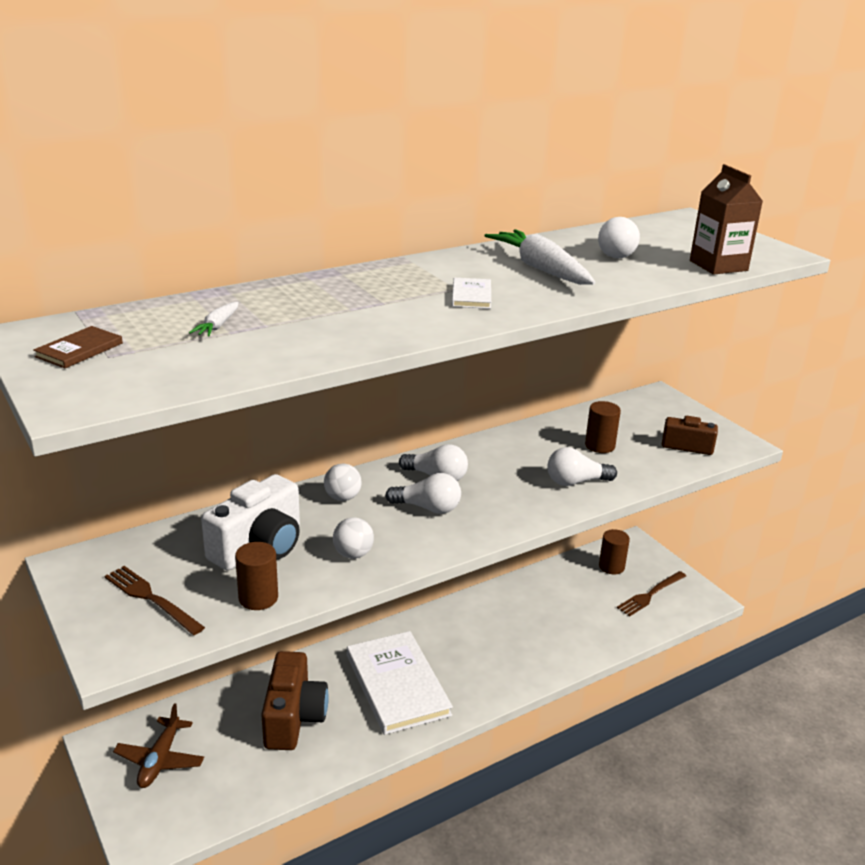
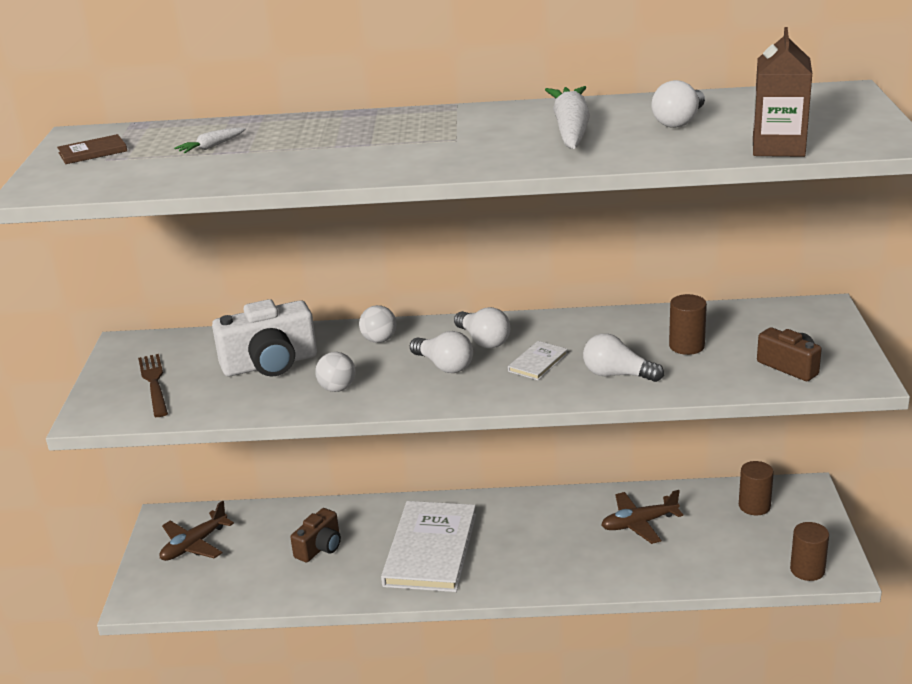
camera: 35 degrees right, 0 degrees up
(258, 598) = (228, 403): brown cylinder -> brown cylinder (807, 570)
(293, 717) = (320, 547): brown camera -> brown camera, size x0.61
(471, 296) = (459, 147): white book -> white book (537, 362)
(543, 606) = (639, 524): none -> brown plane
(650, 595) = (773, 546): brown fork -> none

